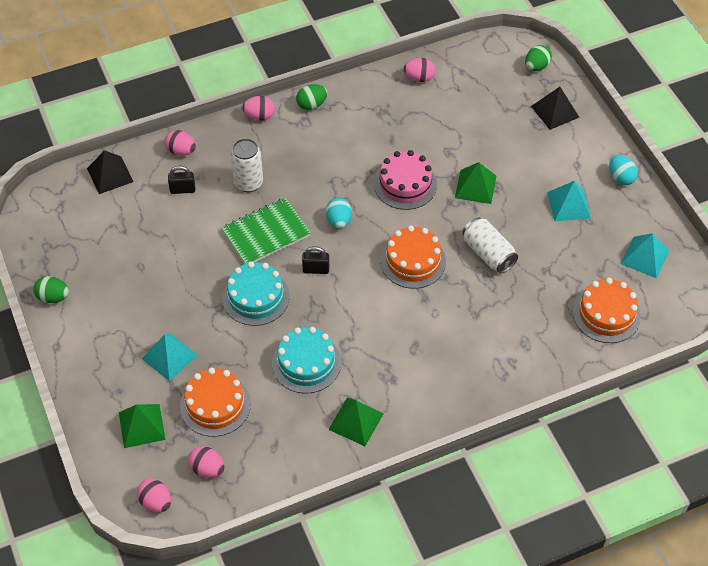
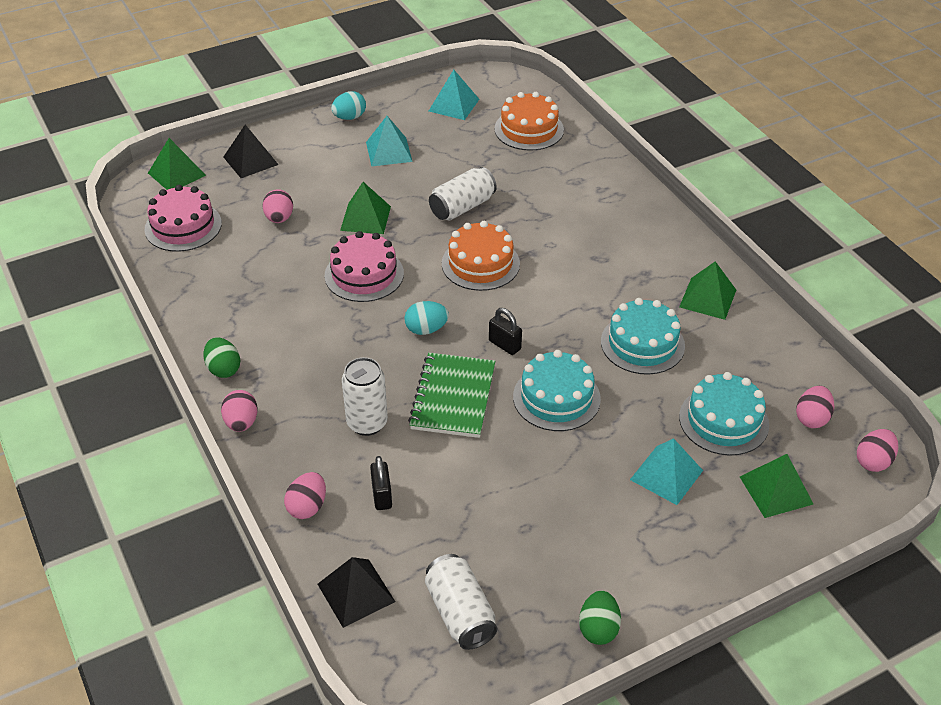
camera: 95 degrees left, 10 degrees down
(82, 226) = (460, 613): none -> white can
(215, 405) = (723, 420): orange cake -> turquoise cake
(266, 233) = (453, 397): green notebook -> green notebook turned 45 degrees clockwise
(316, 269) = (504, 345): black padlock -> black padlock turned 45 degrees counterclockwise
(419, 78) = (184, 269): pink egg -> pink egg (279, 218)
(470, 74) = (183, 226): none -> pink cake
(536, 67) = (176, 174): green egg -> green pyramid

